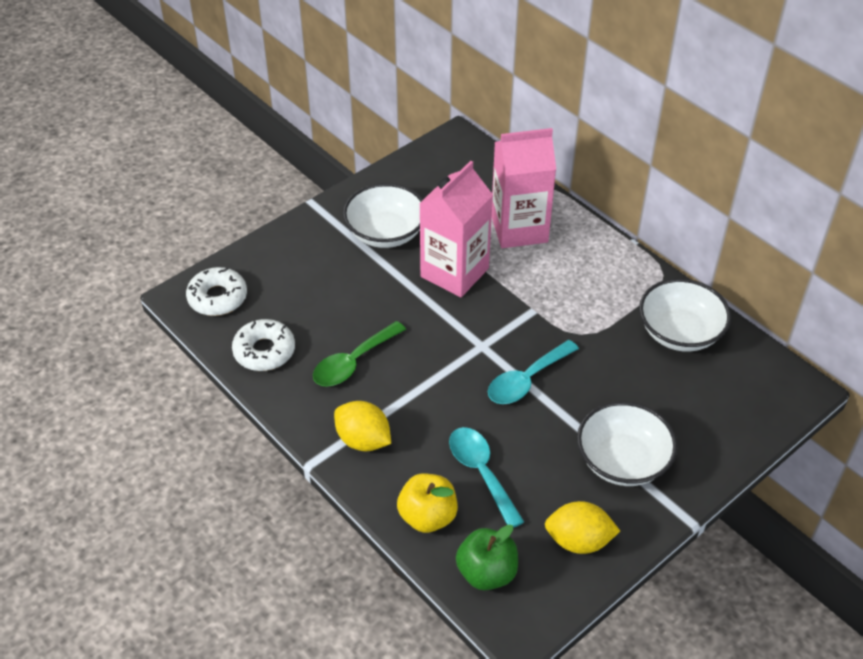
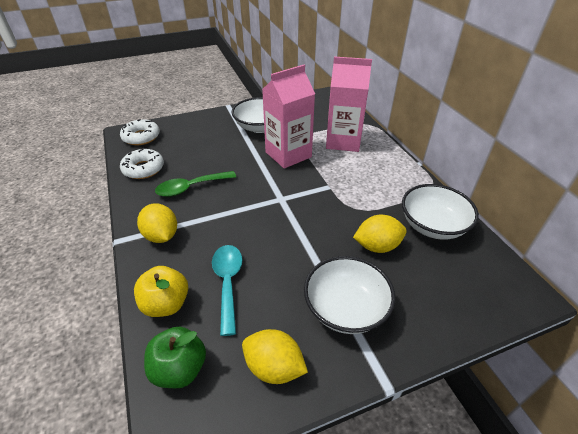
camera: 20 degrees right, 5 degrees down
(526, 380) = (300, 228): turquoise spoon -> none
(627, 378) = (377, 246): none -> yellow lemon

